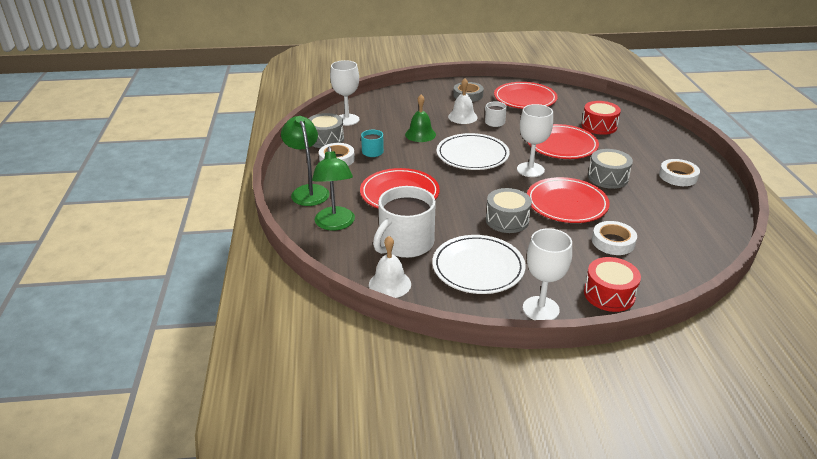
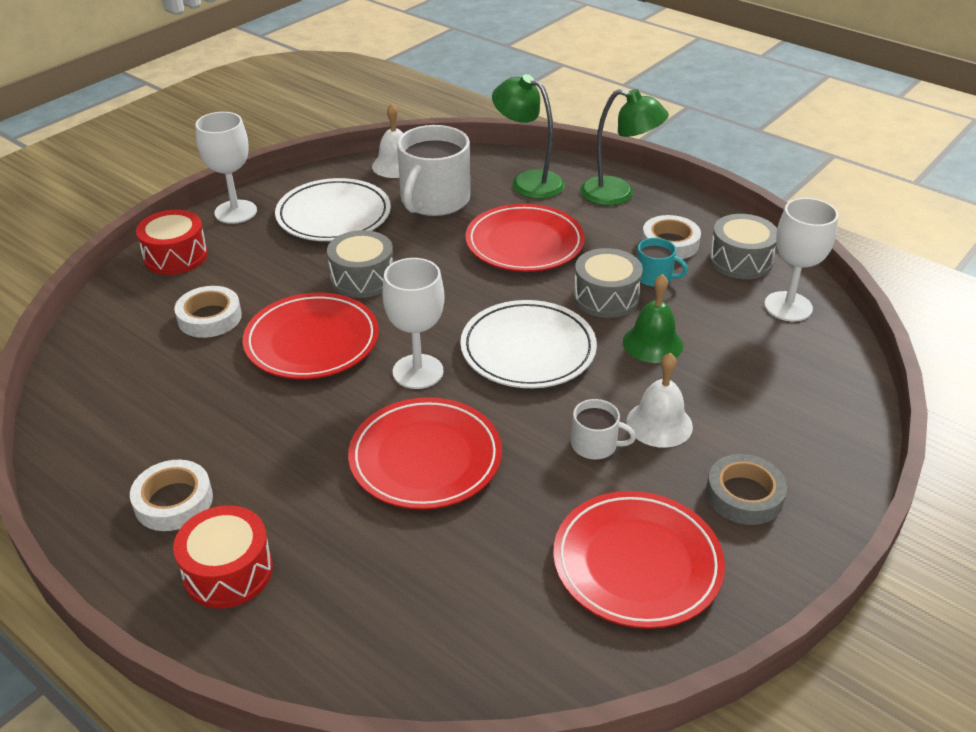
camera: 135 degrees right, 5 degrees up
(405, 243) = (434, 200): white mug -> white mug turned 150 degrees counterclockwise
(599, 126) = (409, 566): red drum -> red drum (228, 571)
(608, 178) = (290, 425): grey drum -> grey drum (606, 297)

